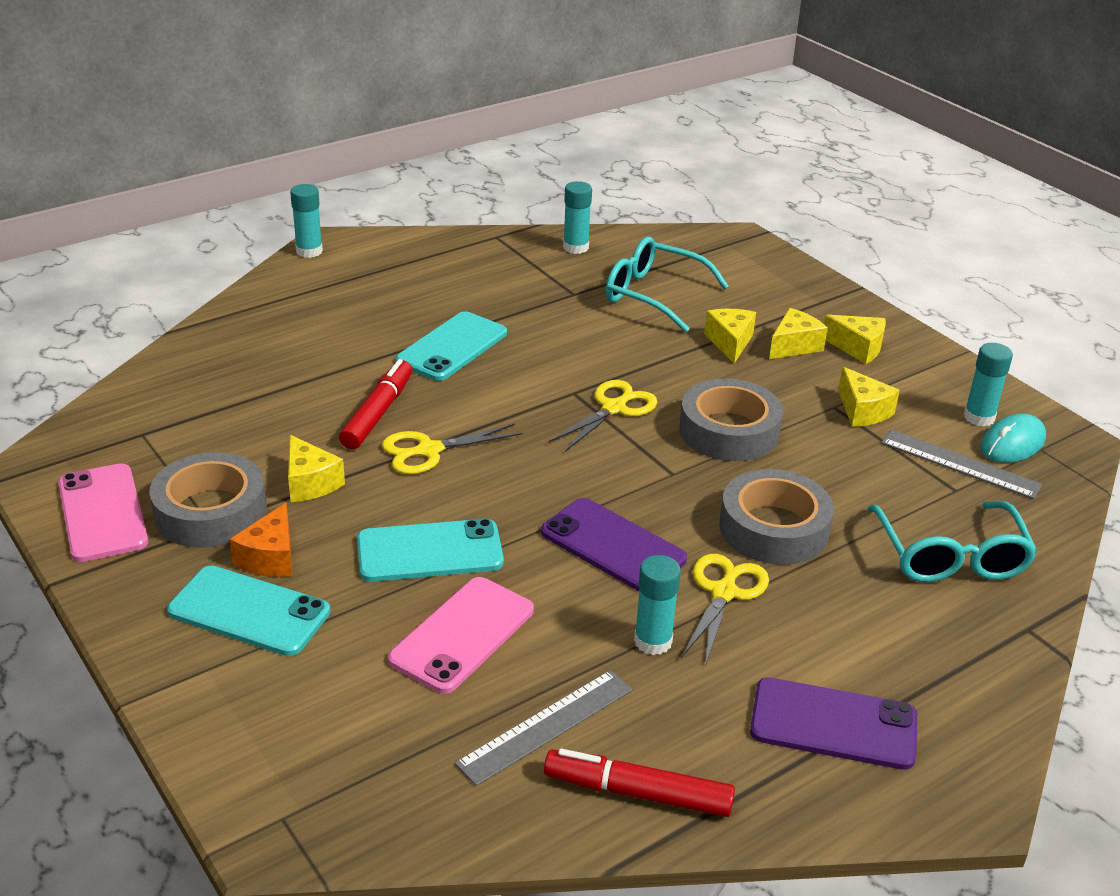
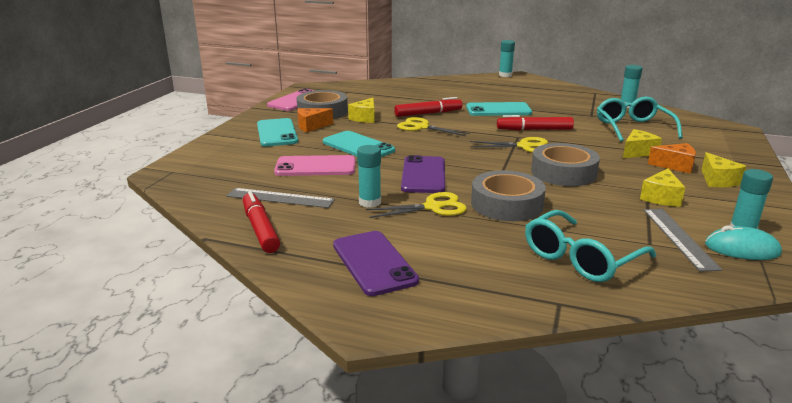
camera: 55 degrees right, 10 degrees down
(567, 366) = (534, 130): none -> red marker
(794, 346) = (675, 166): yellow cheese -> orange cheese

